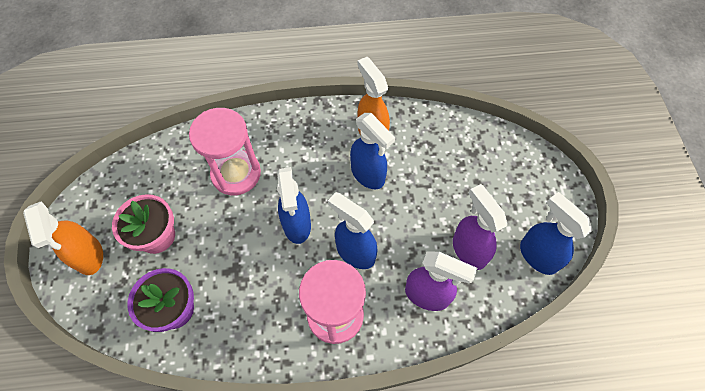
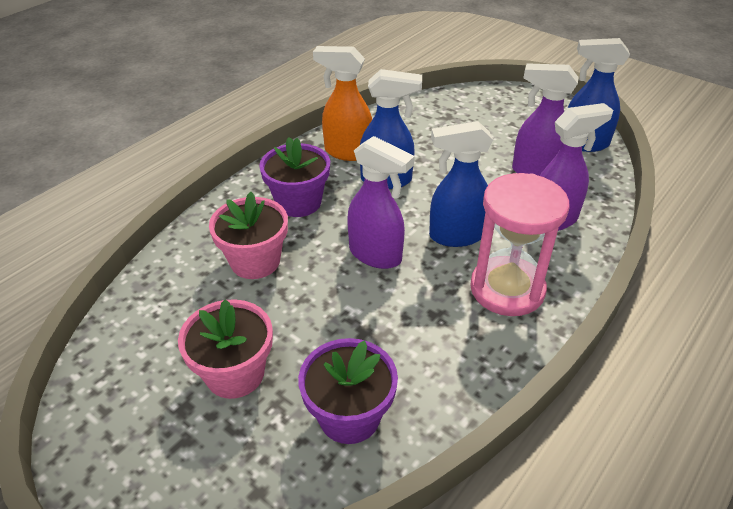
camera: 45 degrees left, 20 degrees down
(89, 256) = (168, 460): orange spray bottle -> none
(236, 174) = (255, 261): pink hourglass -> pink flower pot
(297, 225) = (376, 255): blue spray bottle -> purple spray bottle
(301, 150) = (298, 202): none -> purple flower pot

